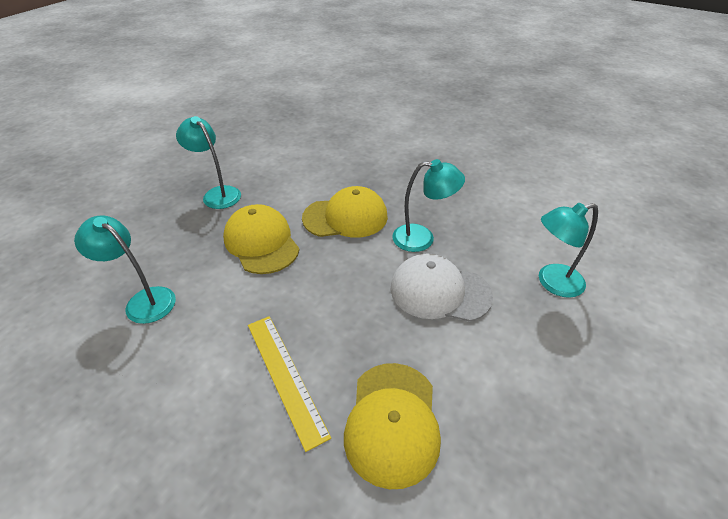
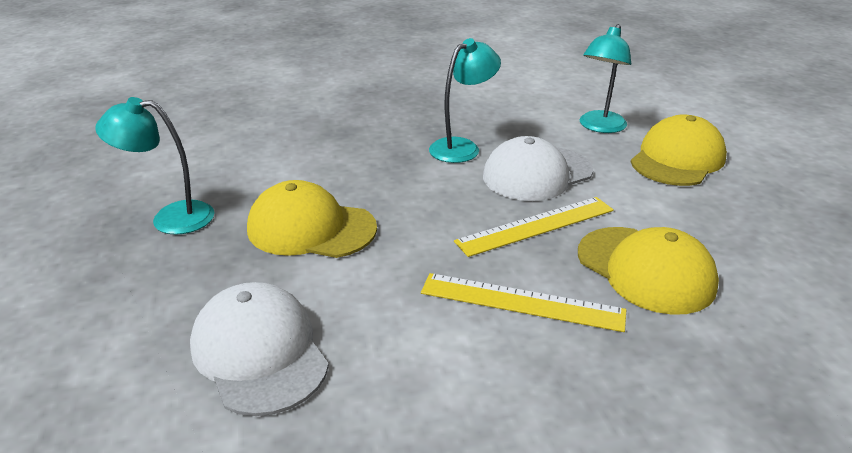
camera: 45 degrees left, 10 degrees down
(143, 300) = (259, 352): turquoise lamp -> white cap
(345, 217) = (365, 166): yellow cap -> yellow cap (677, 159)
(376, 331) = (536, 226): none -> yellow ruler

